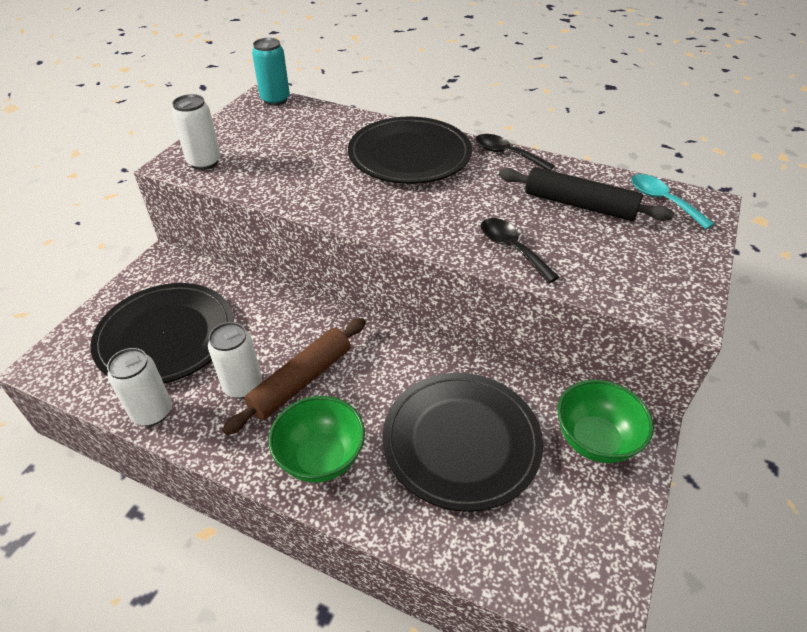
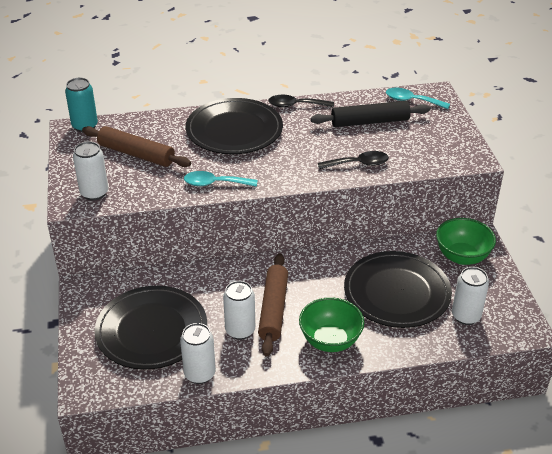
camera: 35 degrees left, 5 degrees down
(287, 141) = (136, 154): none -> brown rolling pin
(324, 201) = (215, 183): none -> turquoise spoon
(511, 248) = (358, 164): black spoon -> black spoon turned 150 degrees clockwise
(524, 531) = (466, 316): none -> white can

